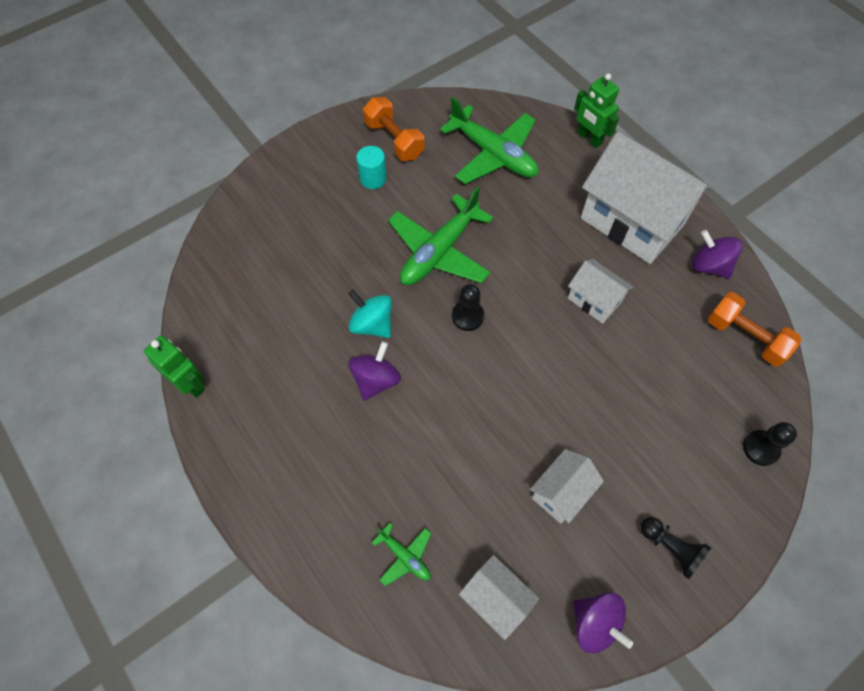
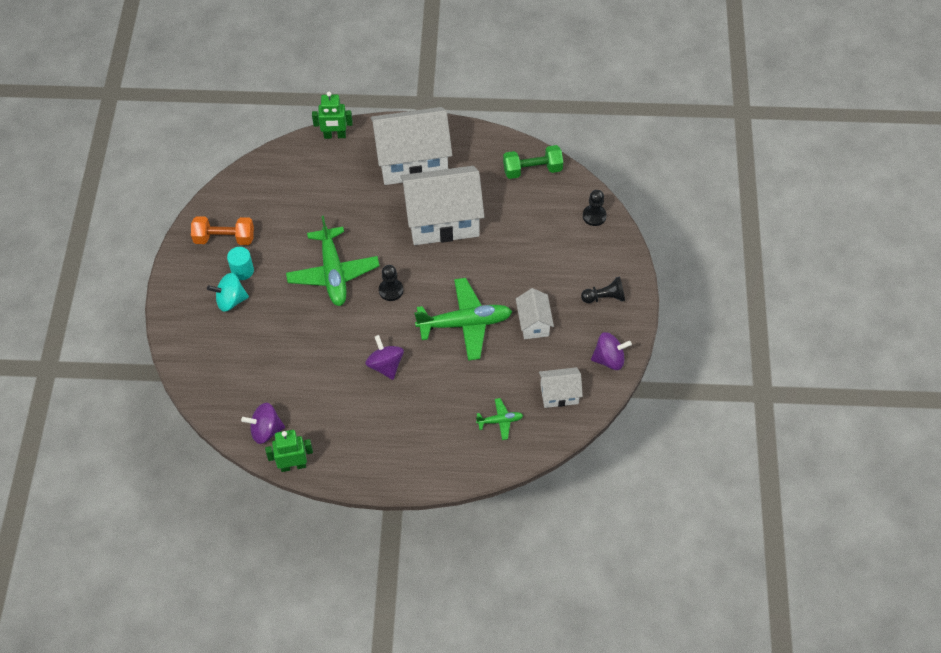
camera: 50 degrees left, 5 degrees down
(372, 324) = (347, 343): turquoise spinning top -> turquoise spinning top (230, 300)
(493, 154) = (293, 193): green plane -> green plane (465, 323)
(594, 300) = (443, 221): white house -> white house, size x2.05
(709, 266) = (477, 149): purple spinning top -> purple spinning top (266, 430)
(745, 337) = (532, 170): orange dumbbell -> green dumbbell

